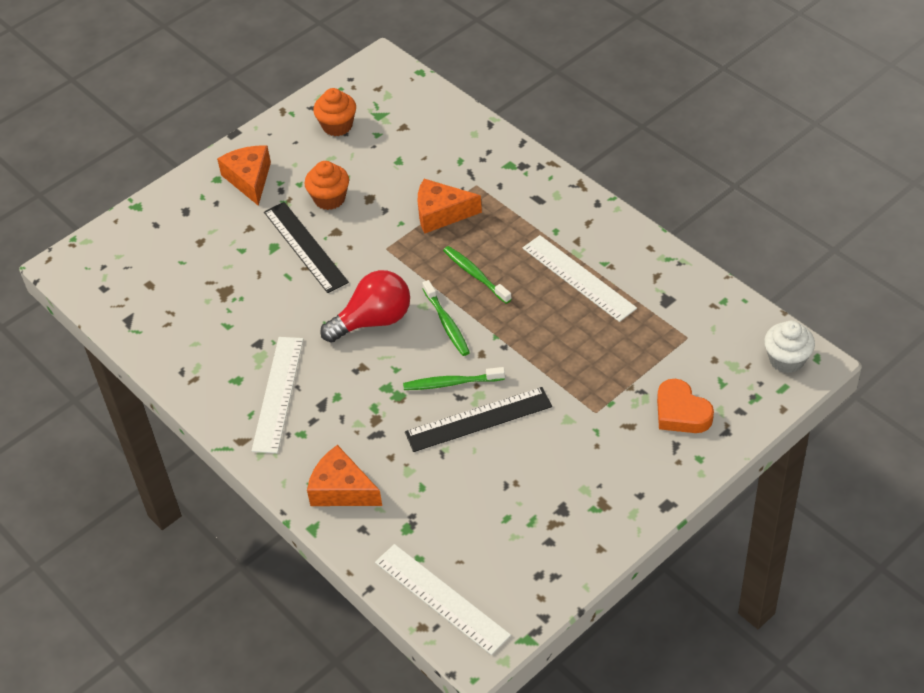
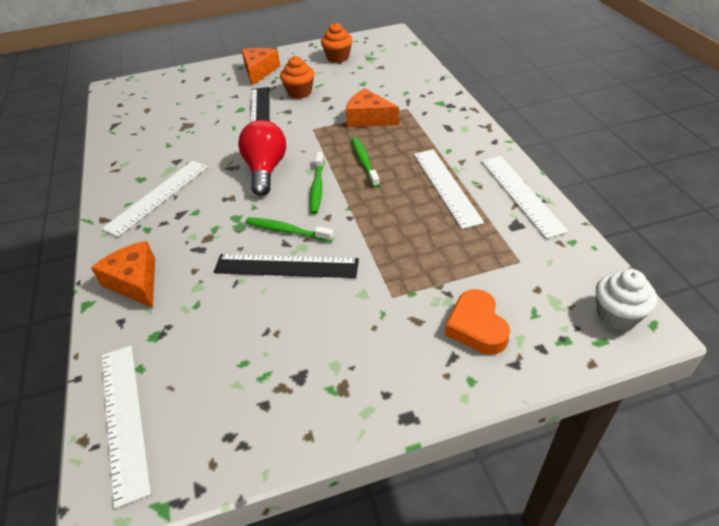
camera: 25 degrees right, 5 degrees down
(373, 320) = (265, 170): red light bulb -> red light bulb turned 90 degrees counterclockwise
(656, 263) = (521, 194): none -> white ruler

